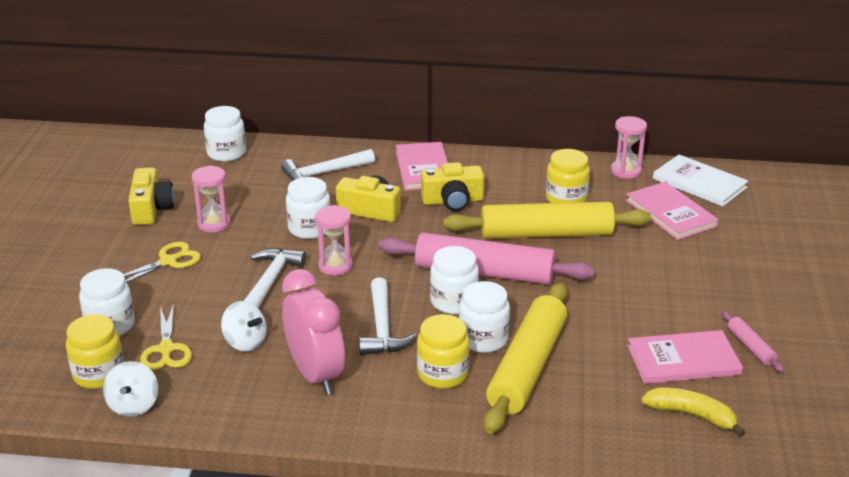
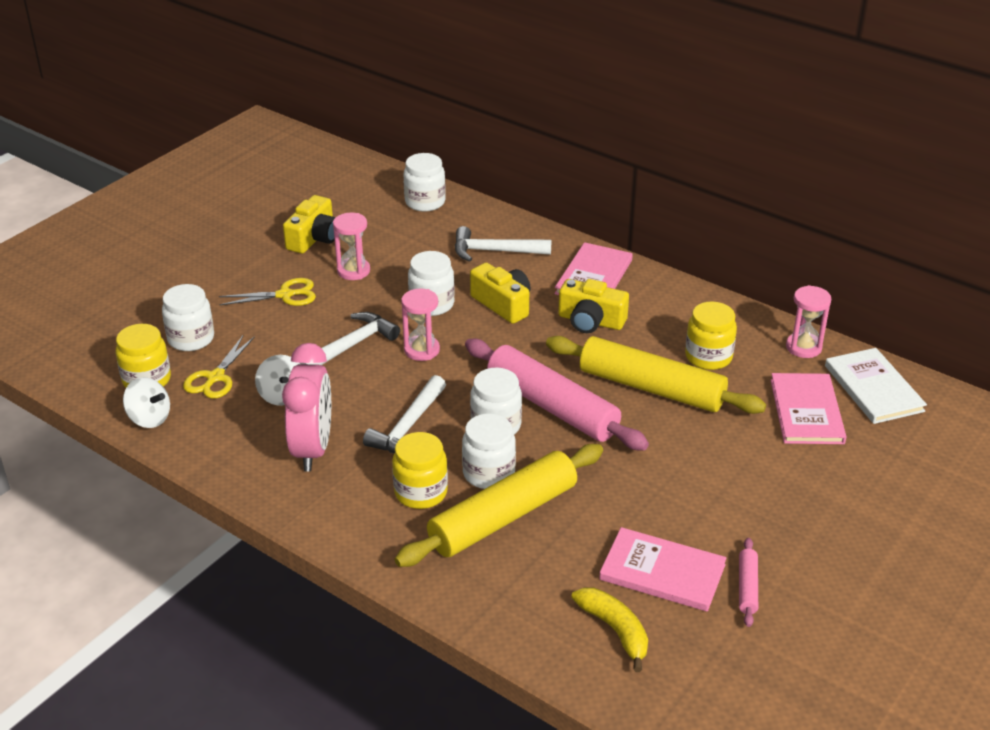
camera: 30 degrees right, 5 degrees up
(133, 405) = (149, 418): white spinning top -> white spinning top turned 90 degrees counterclockwise

